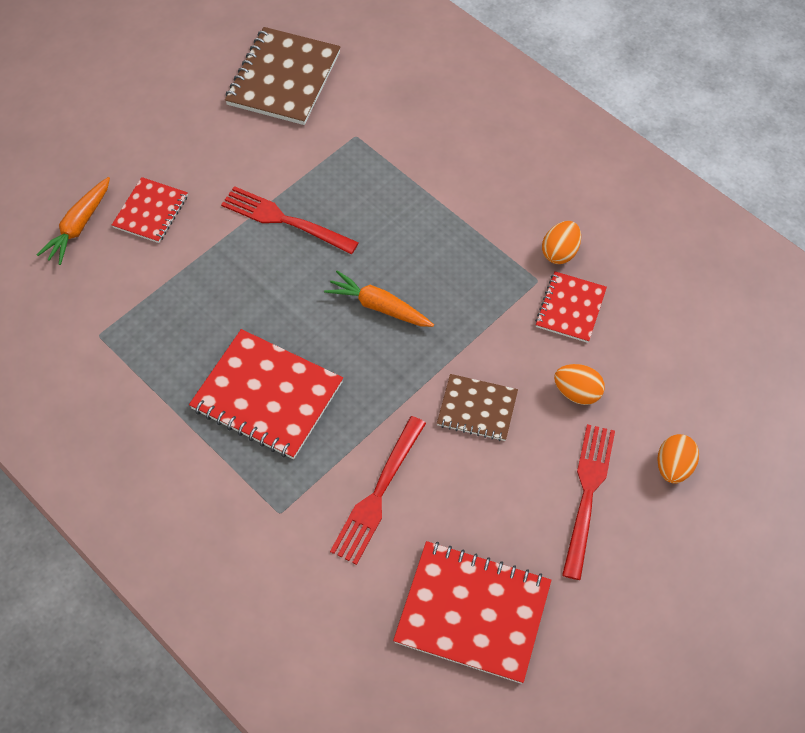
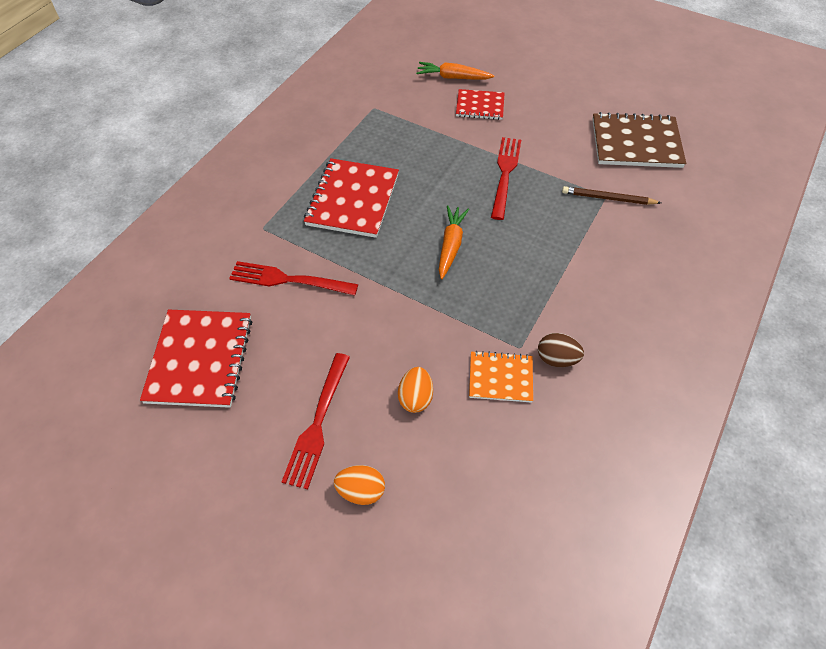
camera: 75 degrees right, 5 degrees down
(359, 135) = (608, 198): none -> brown pencil
(477, 409) = (378, 327): brown notebook -> none
(560, 252) = (557, 359): orange egg -> brown egg
(570, 308) = (500, 378): red notebook -> orange notebook
(587, 494) = (318, 423): red fork -> red fork turned 105 degrees clockwise

